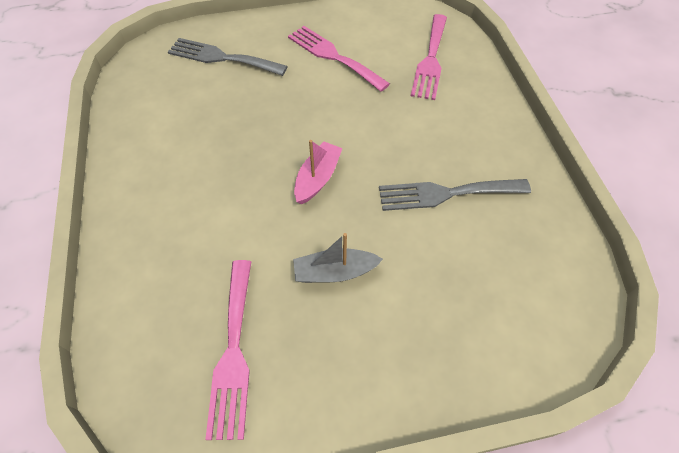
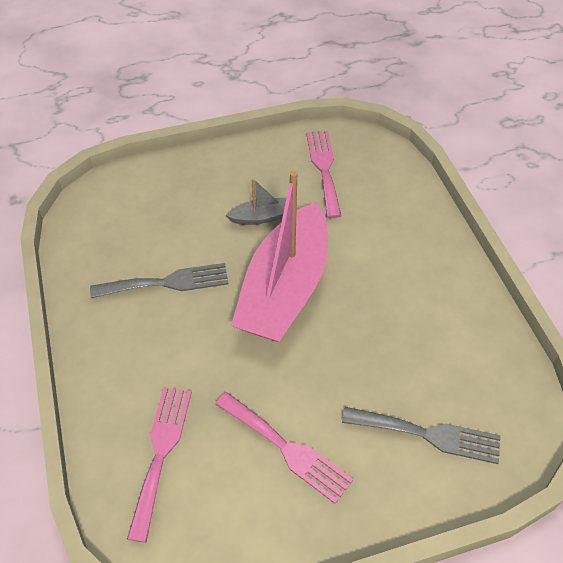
camera: 175 degrees right, 5 degrees down
(317, 178) = (285, 288): pink boat -> pink boat, size x2.39

